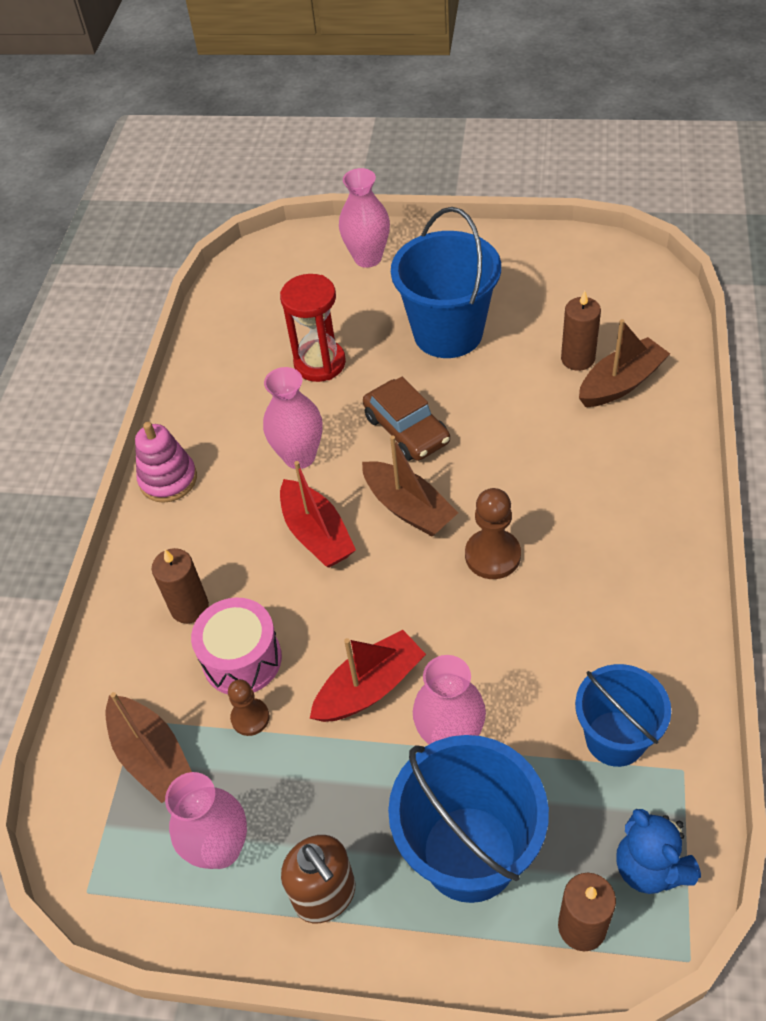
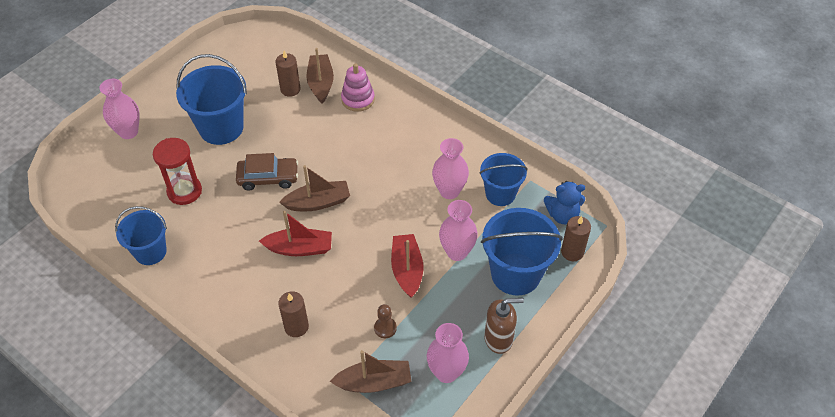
camera: 65 degrees left, 0 degrees up
(168, 479) = (199, 300): pink stacking toy -> pink stacking toy (358, 99)
(208, 390) = (150, 252): none -> blue bucket
(242, 659) = (348, 316): pink drum -> none
(299, 456) = (241, 231): pink vase -> pink vase (449, 191)
(492, 555) = (375, 185): brown pawn -> none

